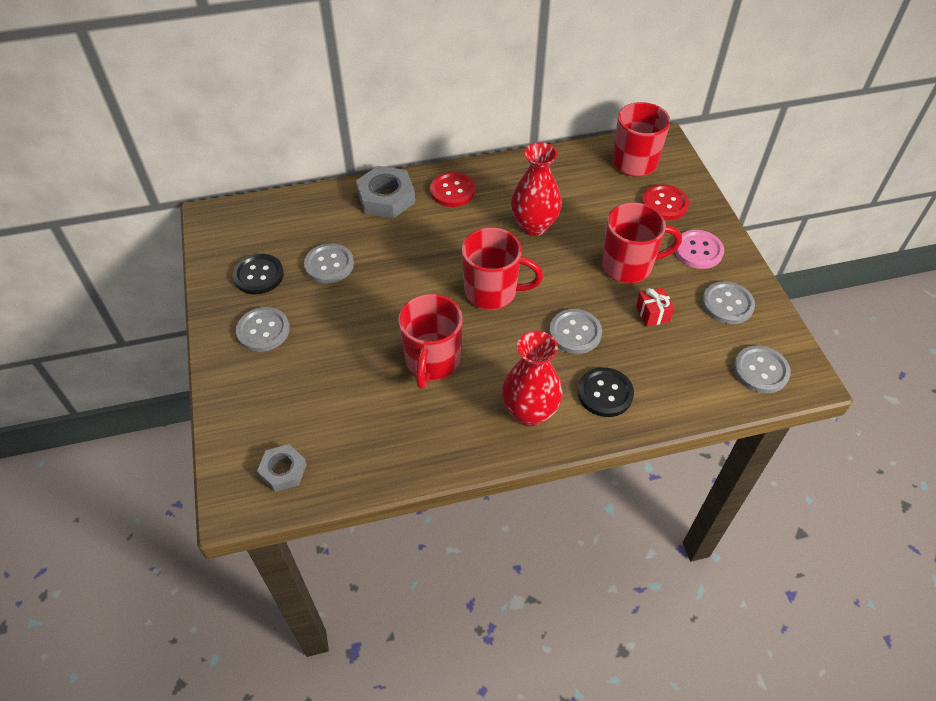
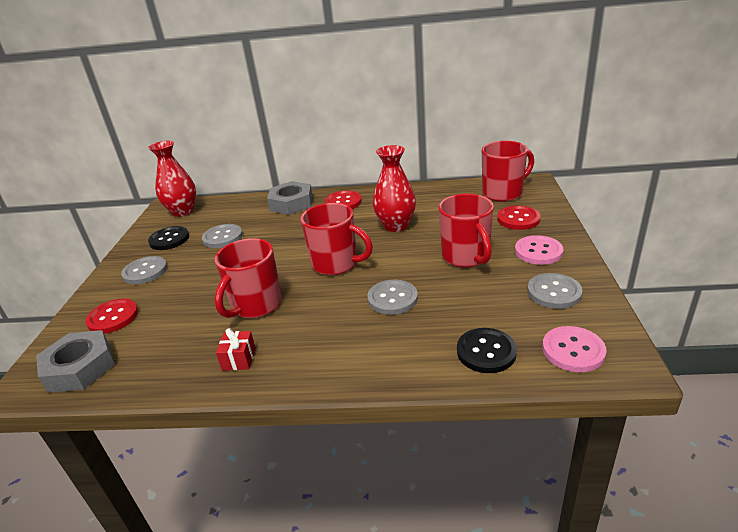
camera: 20 degrees right, 20 degrees down
(272, 402) = (113, 317): none -> red button
(283, 471) = (80, 367): grey nut -> grey nut, size x1.64
(529, 412) = (316, 354): red vase -> red vase (183, 211)
(605, 393) = (397, 348): black button -> black button (486, 352)
(628, 266) = (466, 257): red mug -> red mug turned 60 degrees clockwise
(652, 314) = (474, 292): red gift -> red gift (239, 359)
(760, 370) = (573, 350): grey button -> pink button

